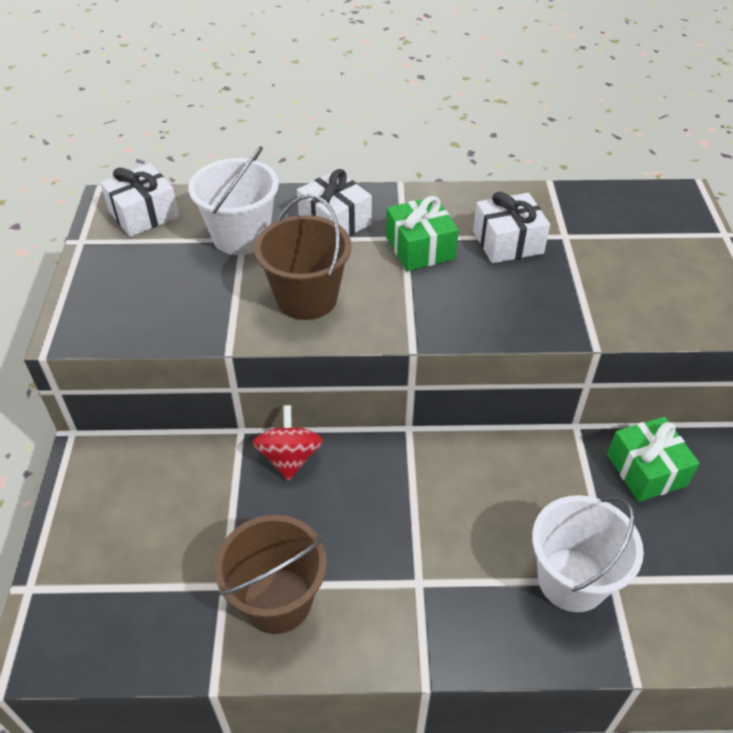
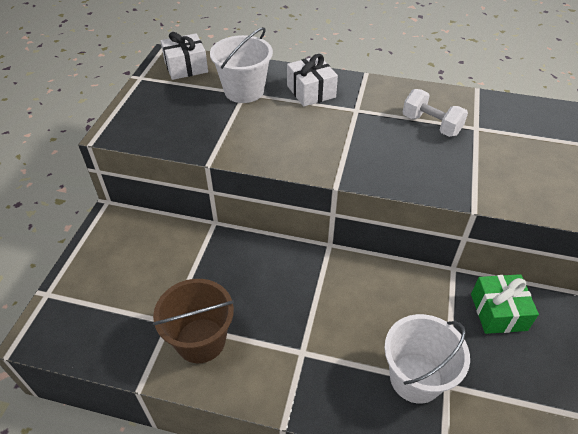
camera: 15 degrees right, 0 degrees up
(289, 458) = (240, 247): red spinning top -> none
(306, 298) = (273, 138): brown bucket -> none
(420, 248) = (365, 118): green gift -> none
(508, 242) = (431, 125): white gift -> white dumbbell

